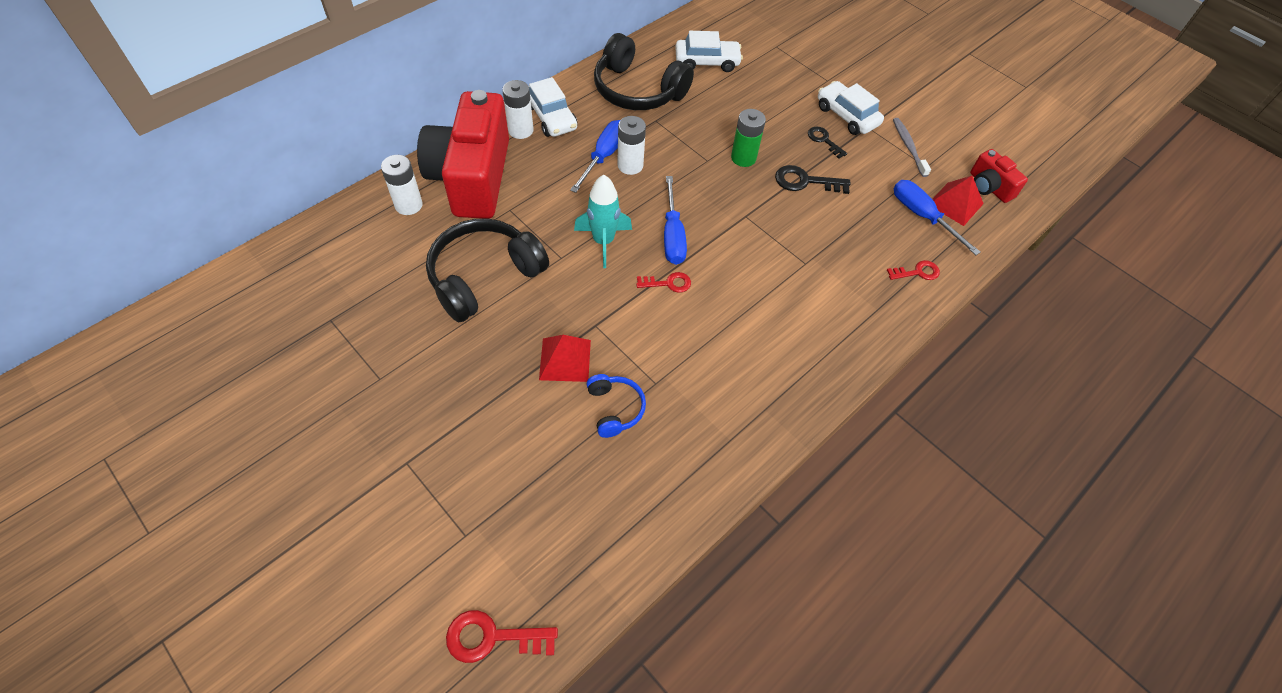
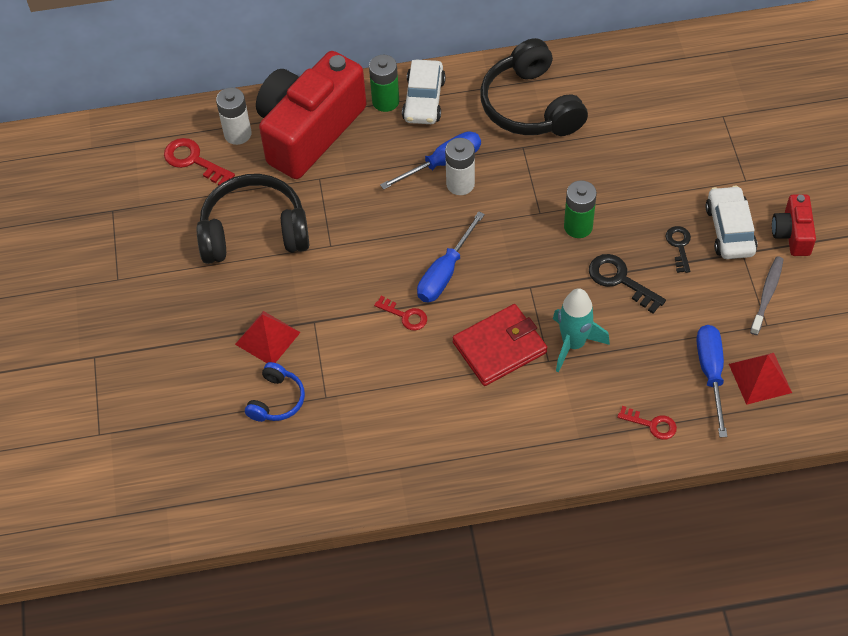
camera: 40 degrees right, 0 degrees up
(492, 637) = (69, 515): red key -> red key (194, 161)
(520, 130) = (385, 101): white battery -> green battery
(603, 241) = (378, 248): turquoise rocket -> turquoise rocket (573, 344)
(707, 62) = (629, 103): white car -> none
(761, 271) = (499, 347): none -> red wallet
(989, 187) = (816, 379): red camera -> red camera (792, 234)

